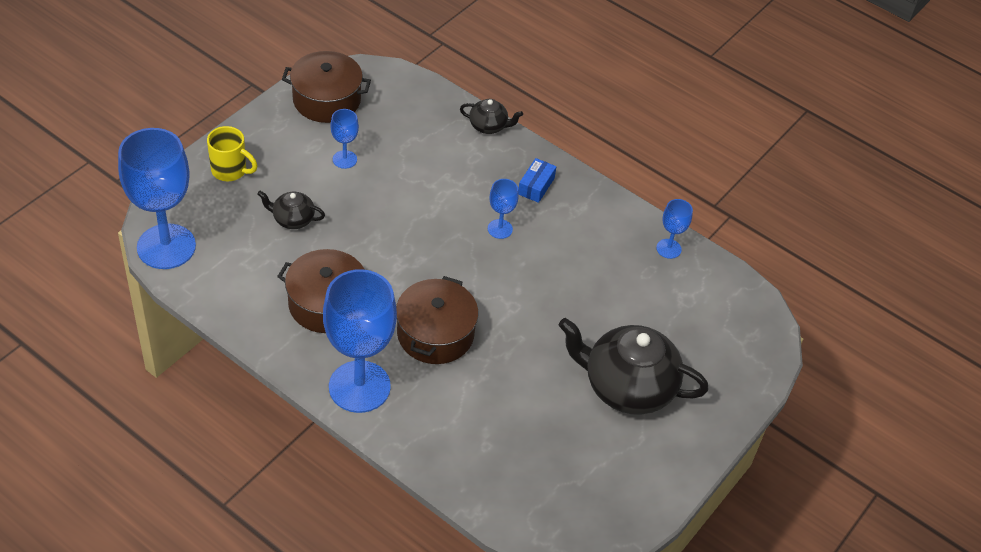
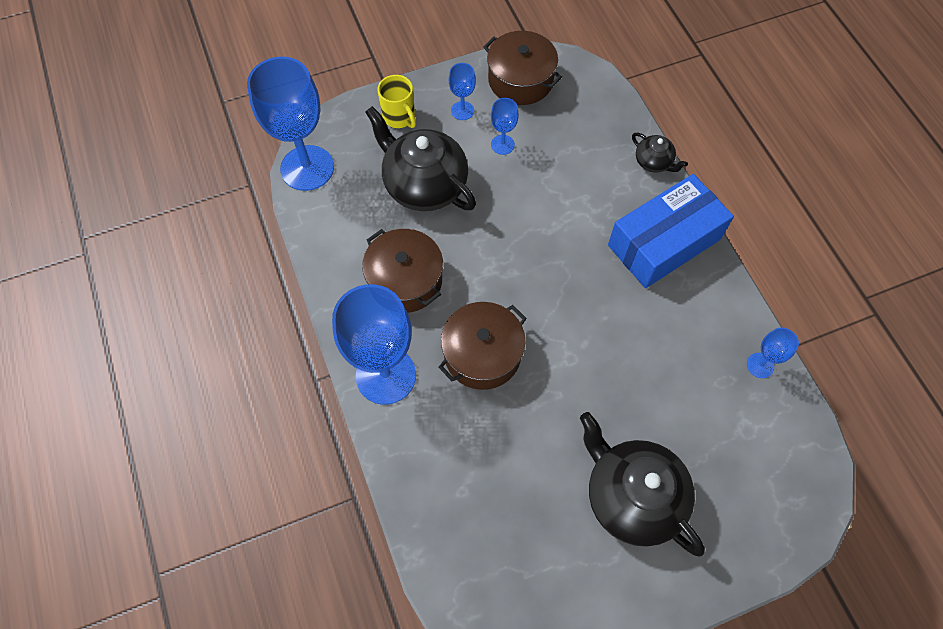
camera: 35 degrees right, 15 degrees up
(292, 219) = (424, 185): black teapot -> black teapot, size x2.11
(500, 229) = (603, 272): blue goblet -> blue goblet (462, 111)
(536, 186) = (664, 242): blue box -> blue box, size x2.48

